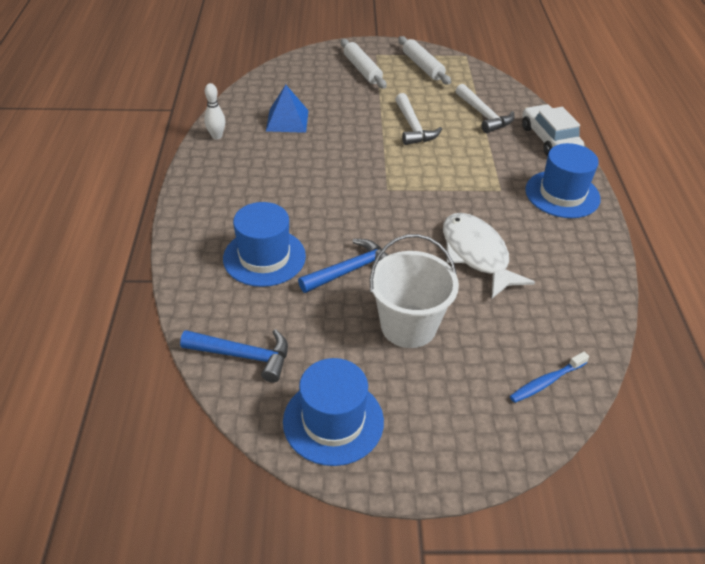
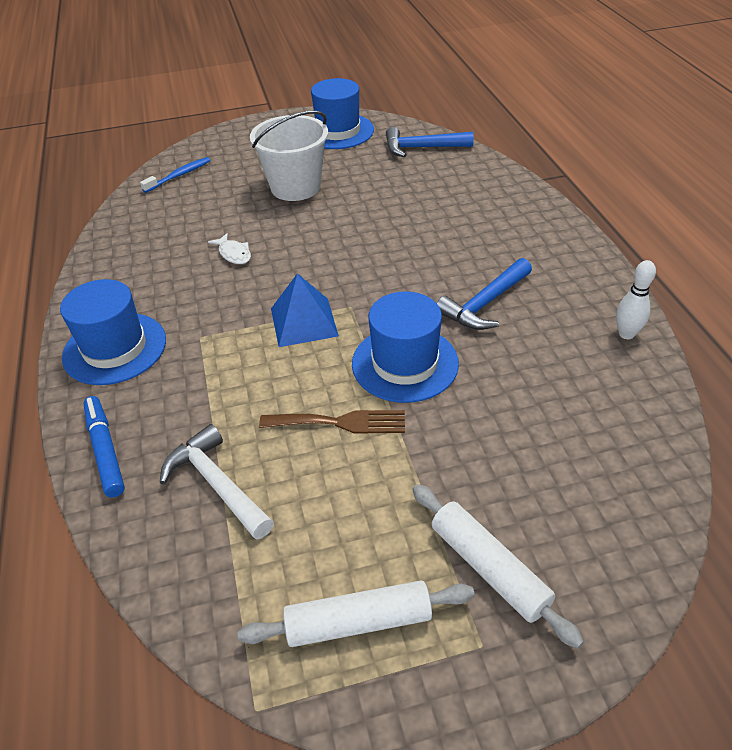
camera: 170 degrees right, 0 degrees up
(264, 257) = (452, 210): blue hat -> blue hat (405, 363)
(287, 120) = (548, 388): blue pyramid -> blue pyramid (303, 322)
(350, 270) = (362, 216): blue hammer -> blue hammer (484, 304)
(413, 127) = (340, 422): white hammer -> brown fork
(422, 66) = (358, 622): white rolling pin -> white rolling pin turned 60 degrees counterclockwise
(477, 254) = (234, 254): white fish -> white fish, size x0.44
(549, 139) = (105, 450): white car -> blue marker

